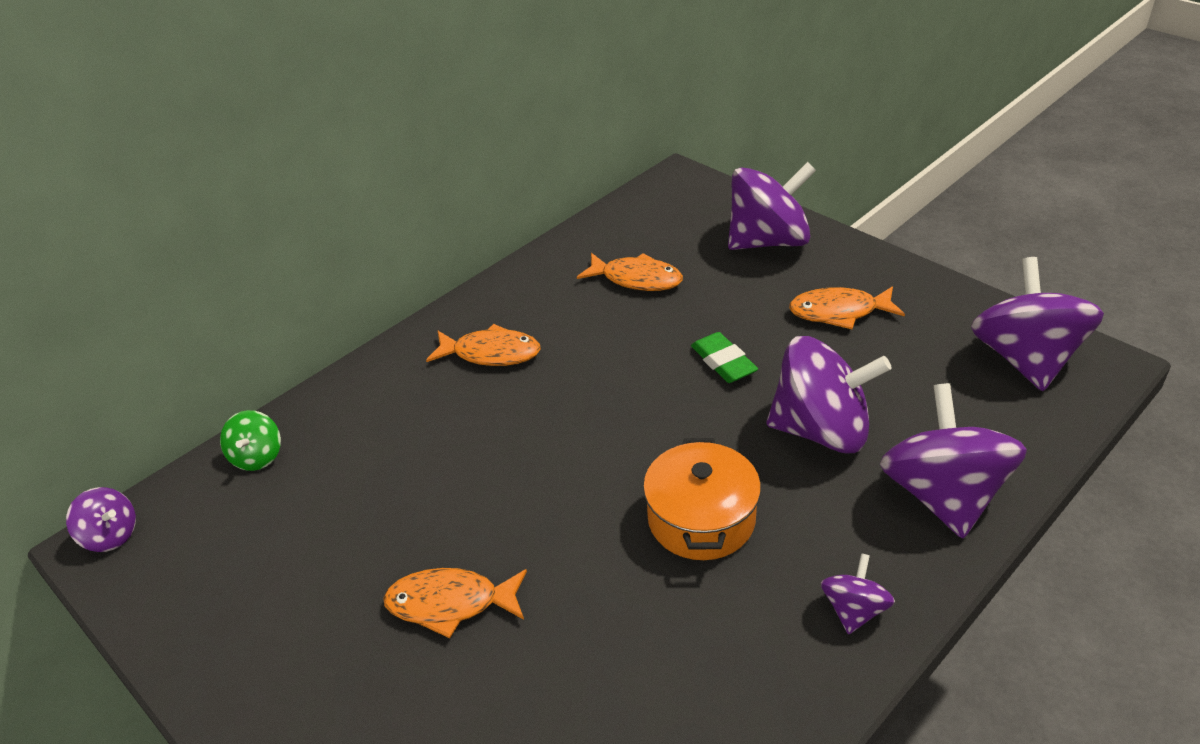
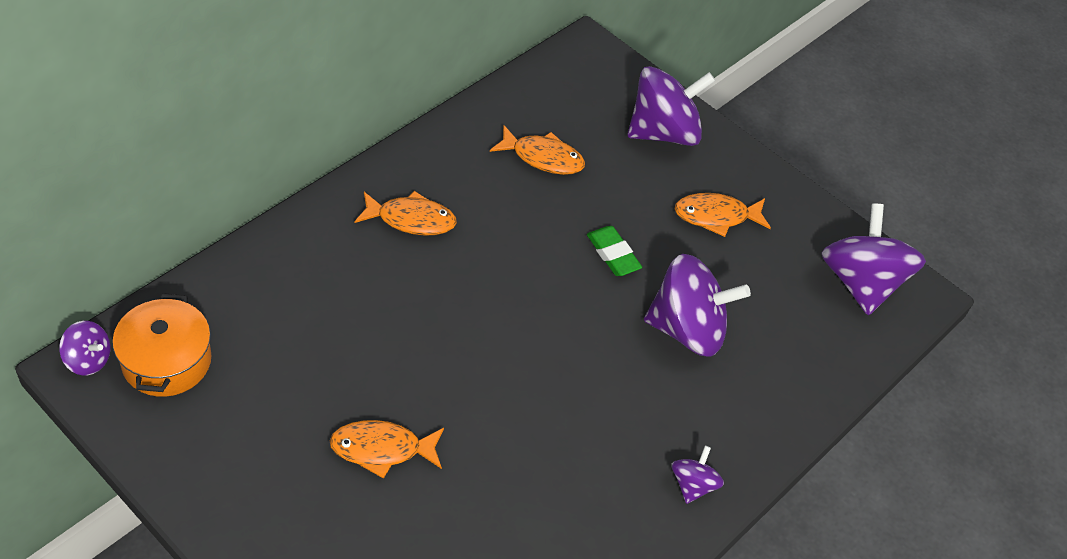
camera: 10 degrees left, 10 degrees up
(257, 456) = (208, 299): green spinning top -> none
(701, 519) = (583, 398): orange pot -> orange pot (166, 361)
(942, 495) = (773, 398): purple spinning top -> none

